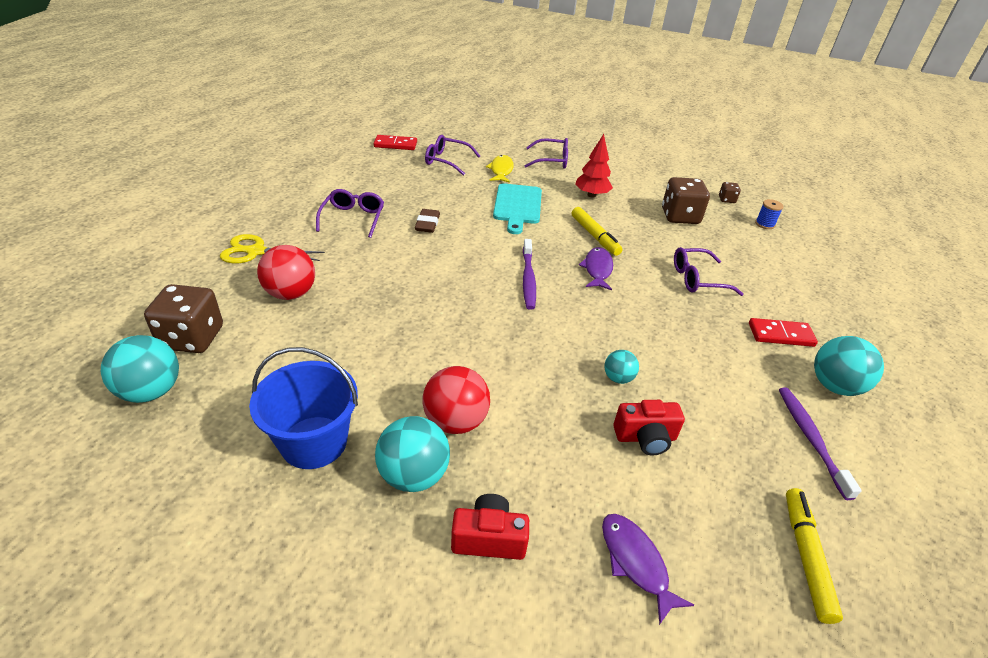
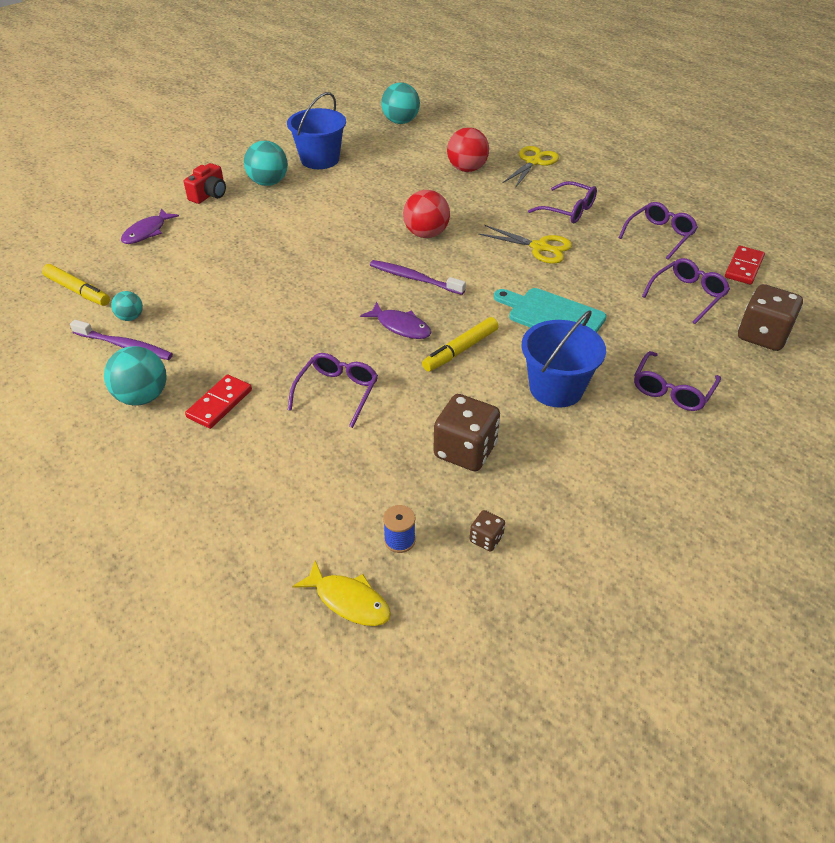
camera: 120 degrees right, 5 degrees up
(192, 338) = (440, 134): brown dice -> brown dice (762, 335)
(371, 175) = (659, 235): none -> purple glasses
(427, 224) = (540, 247): brown eraser -> yellow scissors
(455, 421) = (292, 204): red ball -> red ball (426, 234)
(501, 170) = (650, 332): yellow fish -> yellow fish (348, 600)
(591, 195) = (556, 388): red tree -> blue bucket
(594, 236) = (460, 350): yellow marker -> yellow marker turned 45 degrees counterclockwise
(618, 378) = (264, 280): turquoise ball -> turquoise ball (130, 317)
(635, 562) = (147, 232): purple fish -> purple fish turned 120 degrees clockwise
(645, 438) = (207, 269): red camera -> none

